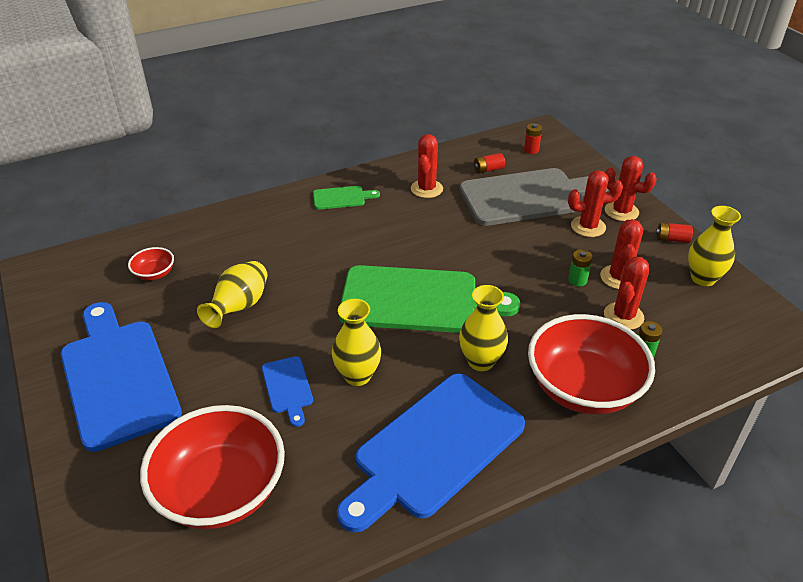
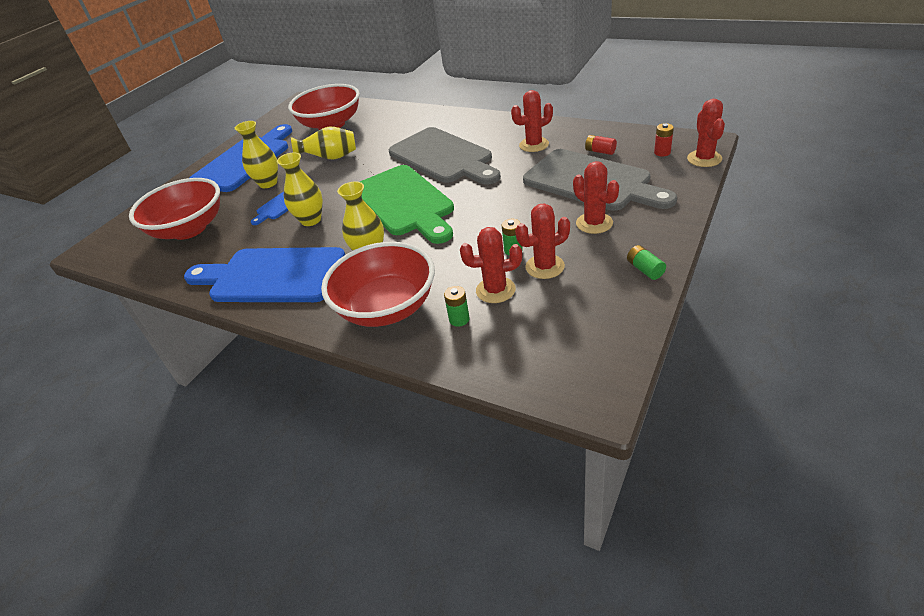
camera: 60 degrees right, 0 degrees up
(154, 274) = (331, 124): red bowl -> red bowl, size x2.32
(342, 198) = (476, 127): green cutting board -> none
(366, 240) = (443, 157): none -> grey cutting board
(621, 211) = (644, 228): red cactus -> red cactus (704, 159)
(672, 239) = (645, 269): red battery -> green battery
(703, 278) = (609, 310): yellow vase -> yellow vase (268, 183)

